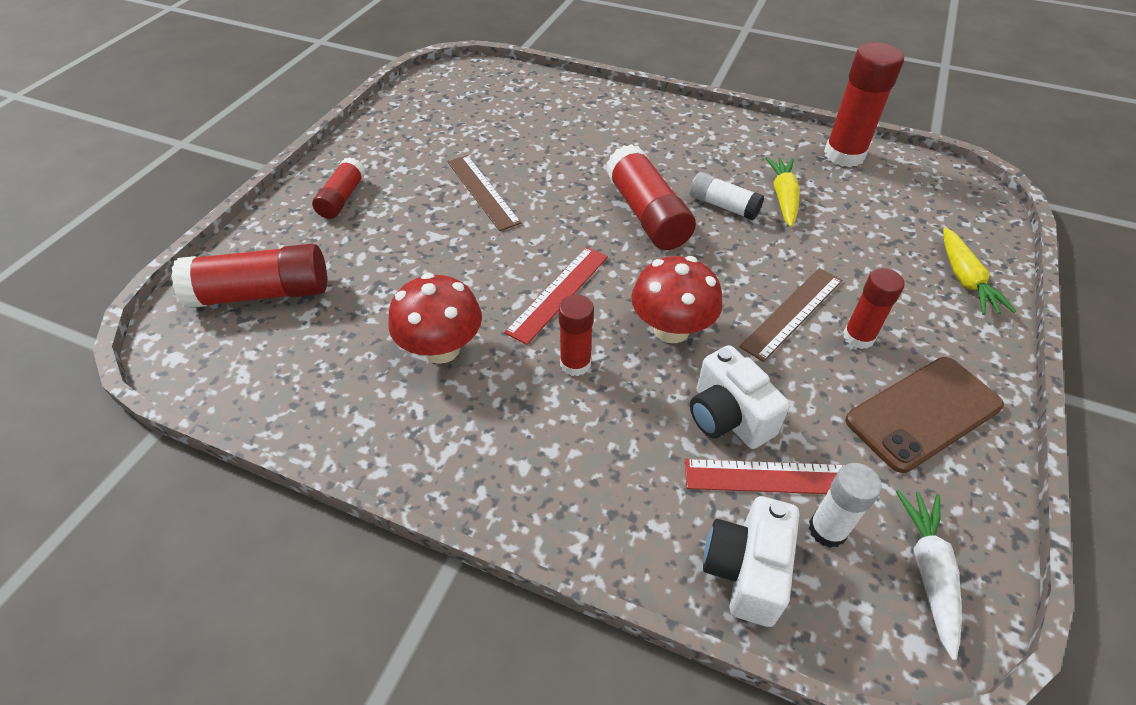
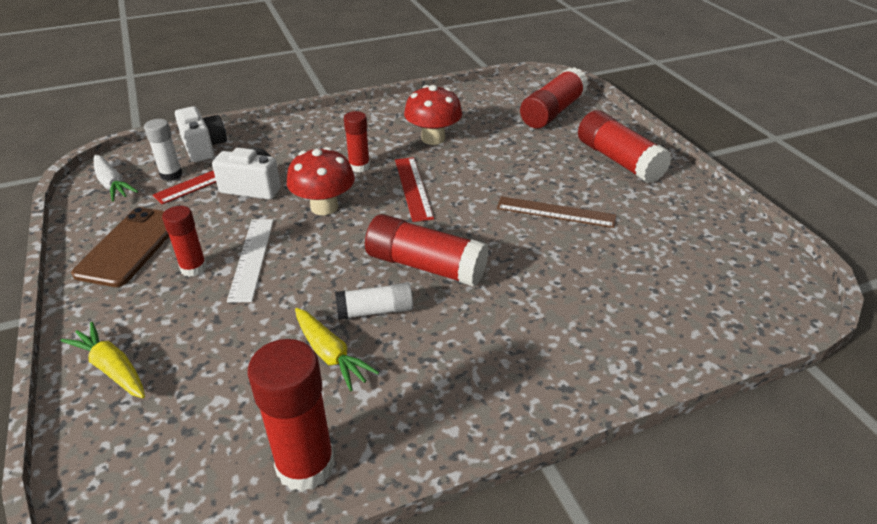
camera: 135 degrees right, 10 degrees down
(342, 198) = (619, 160): red glue stick -> red glue stick, size x1.68
(792, 313) = (251, 258): brown ruler -> white ruler

